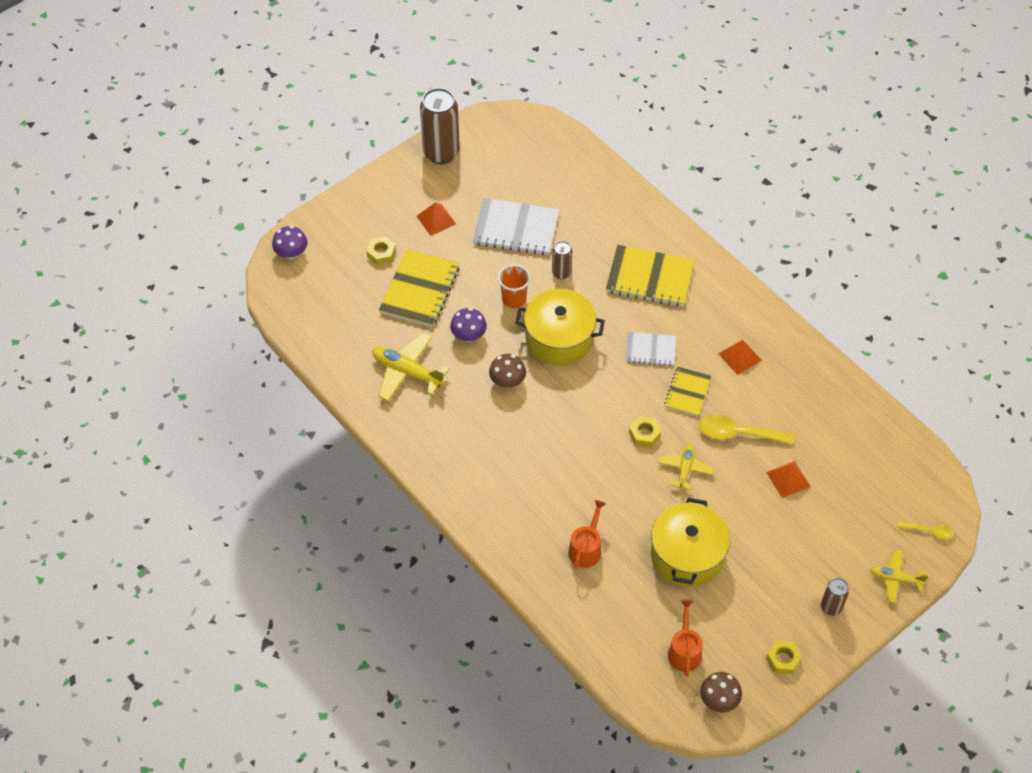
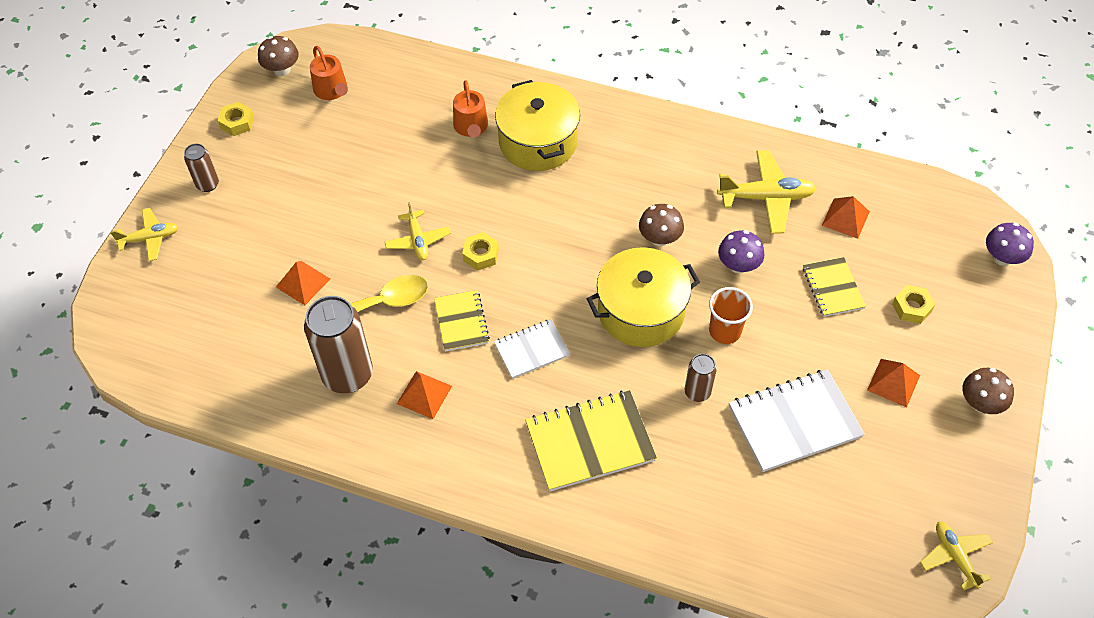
camera: 150 degrees right, 0 degrees up
(366, 330) = (845, 218): none -> orange pyramid
(396, 185) = (980, 403): none -> brown mushroom
(420, 290) = (832, 288): yellow notebook -> yellow notebook, size x0.59
(441, 153) = (973, 481): brown can -> brown can (347, 375)
(487, 127) = (955, 556): none -> yellow plane
(687, 555) = (372, 165): yellow pot -> yellow pot (538, 142)
(929, 531) = (127, 301): yellow spoon -> none

